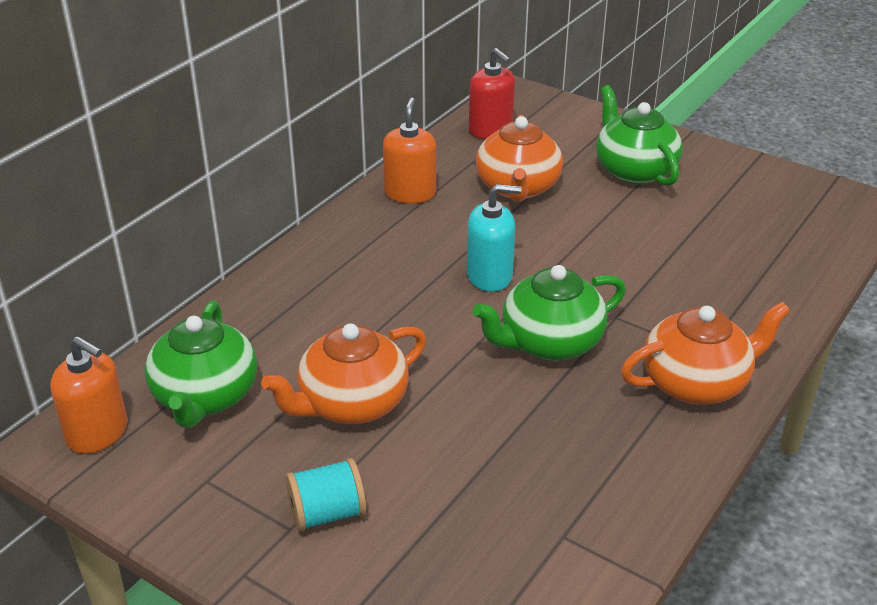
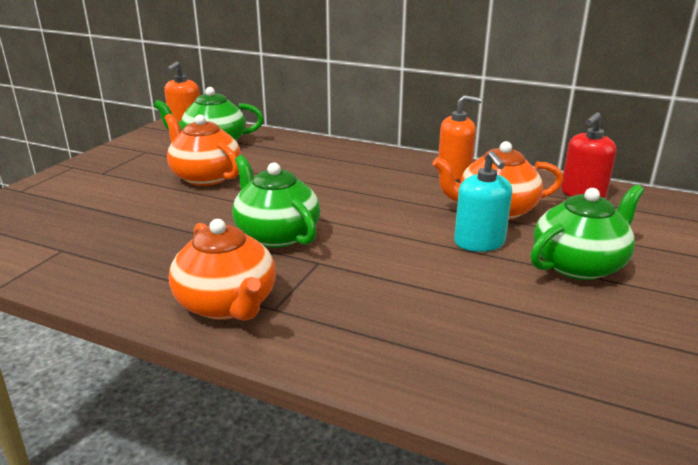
camera: 80 degrees right, 10 degrees down
(327, 513) = (110, 180): turquoise spool -> none
(490, 276) = (357, 207): turquoise soap dispenser -> turquoise soap dispenser (479, 242)

